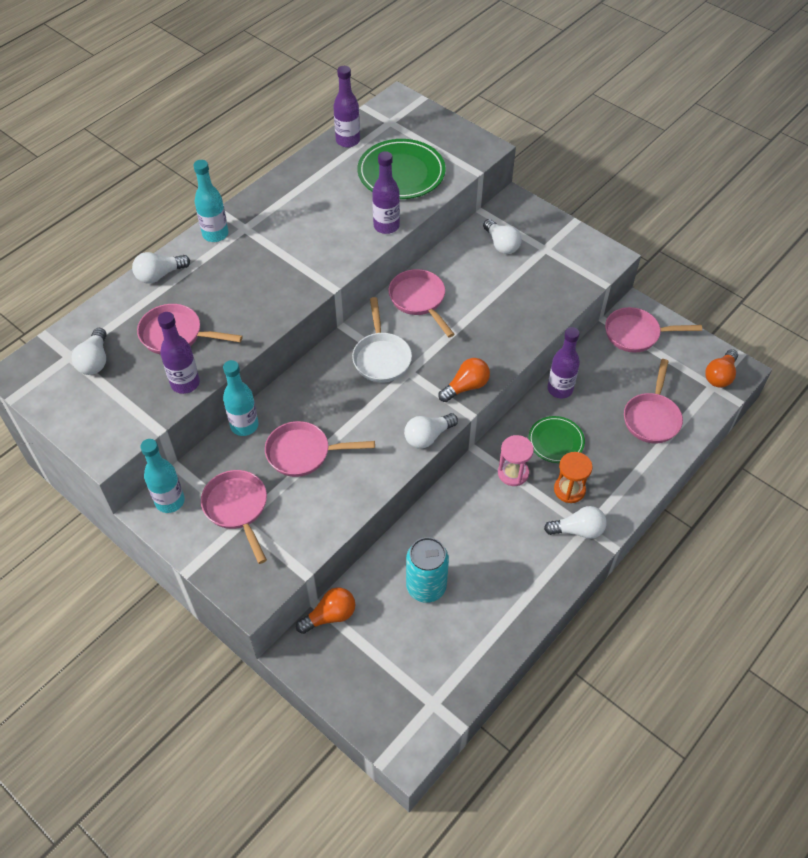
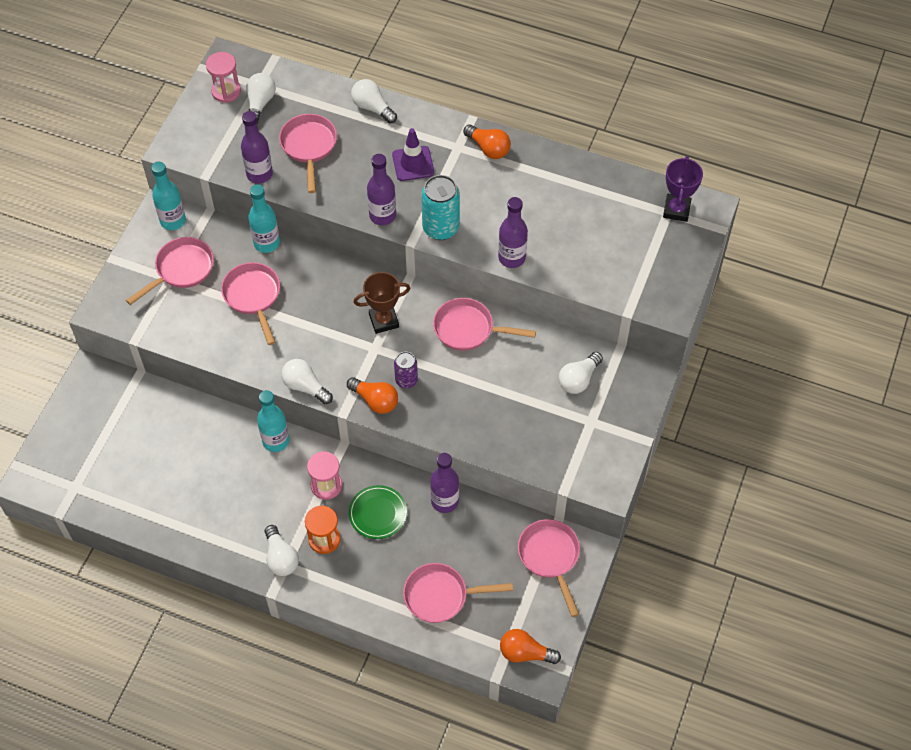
camera: 70 degrees right, 5 degrees up
(59, 385) = (226, 91): none -> pink hourglass
(95, 361) = (260, 103): white light bulb -> white light bulb turned 120 degrees clockwise
(215, 234) = (440, 128): turquoise bottle -> turquoise bottle (276, 441)
(244, 263) = (413, 164): none -> purple traffic cone
(330, 616) = (132, 386): orange light bulb -> orange light bulb (488, 148)
(348, 141) = (620, 186): purple bottle -> purple bottle (382, 215)
(381, 357) = (384, 320): white pan -> brown trophy
(390, 116) = (676, 210): none -> purple trophy
(401, 173) = (594, 246): green plate -> none
(419, 300) = (468, 329): pink pan -> pink pan turned 120 degrees counterclockwise
(426, 587) = (181, 449): turquoise can -> turquoise can (441, 228)
(453, 358) = (406, 380): none -> purple can

